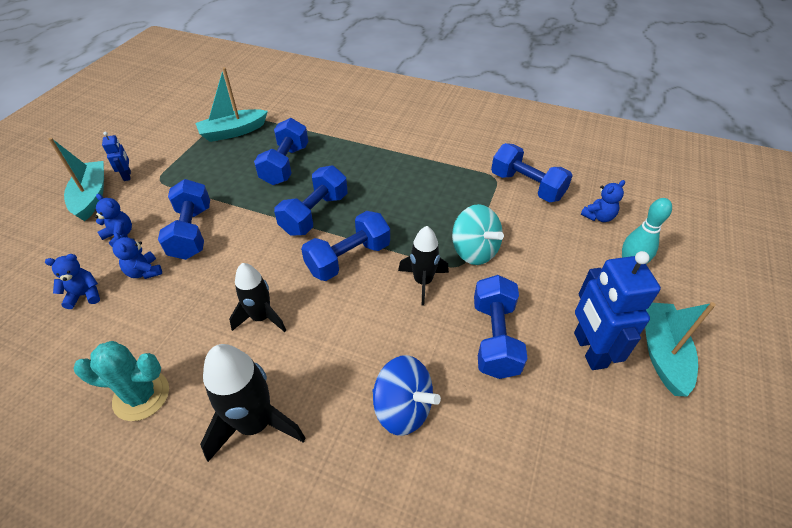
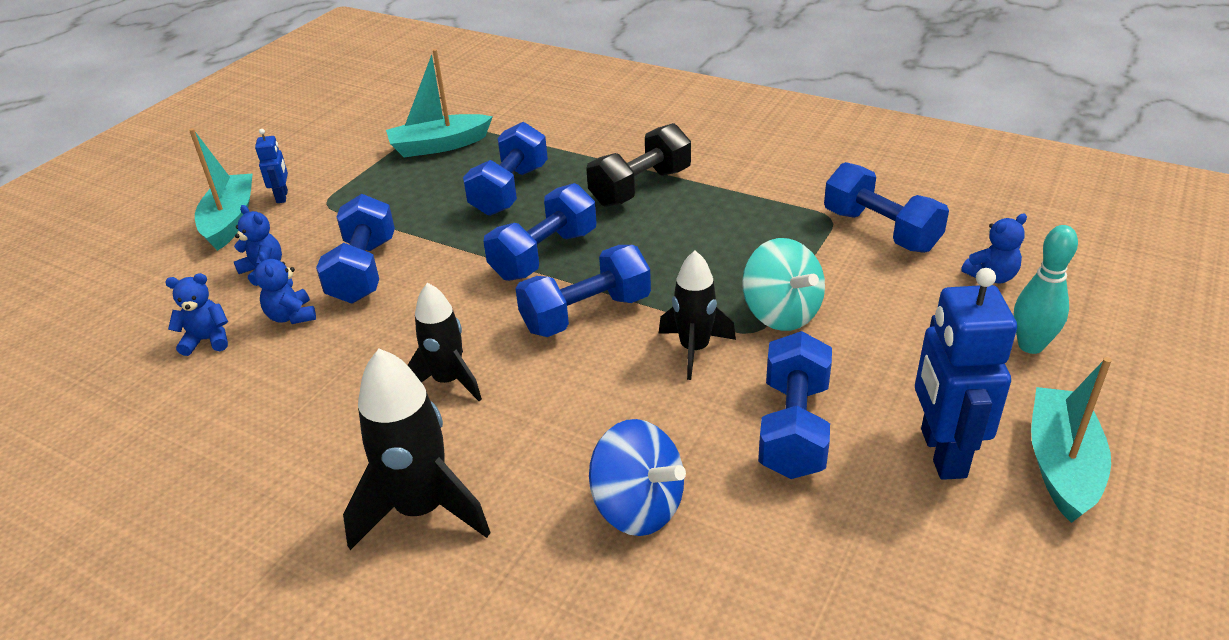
camera: 10 degrees right, 10 degrees down
(141, 396) = (269, 465): turquoise cactus -> none
(371, 160) = (640, 187): none -> black dumbbell

